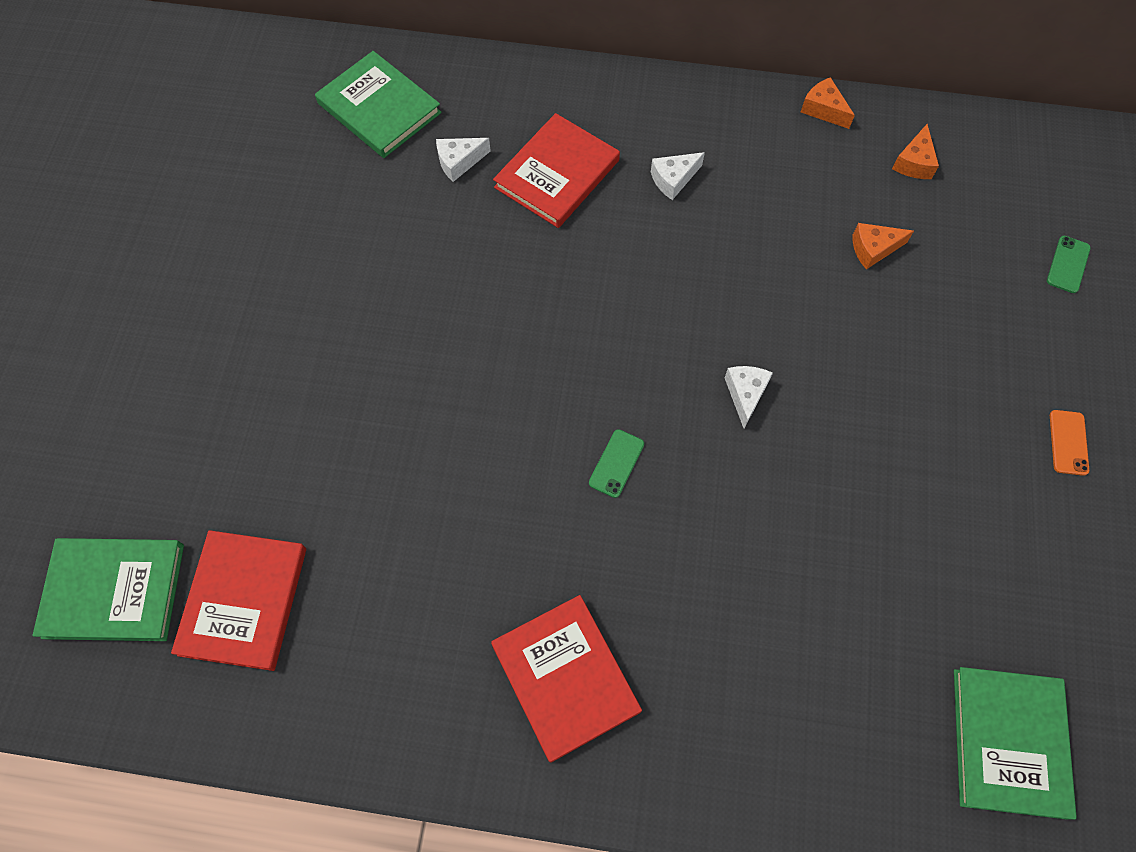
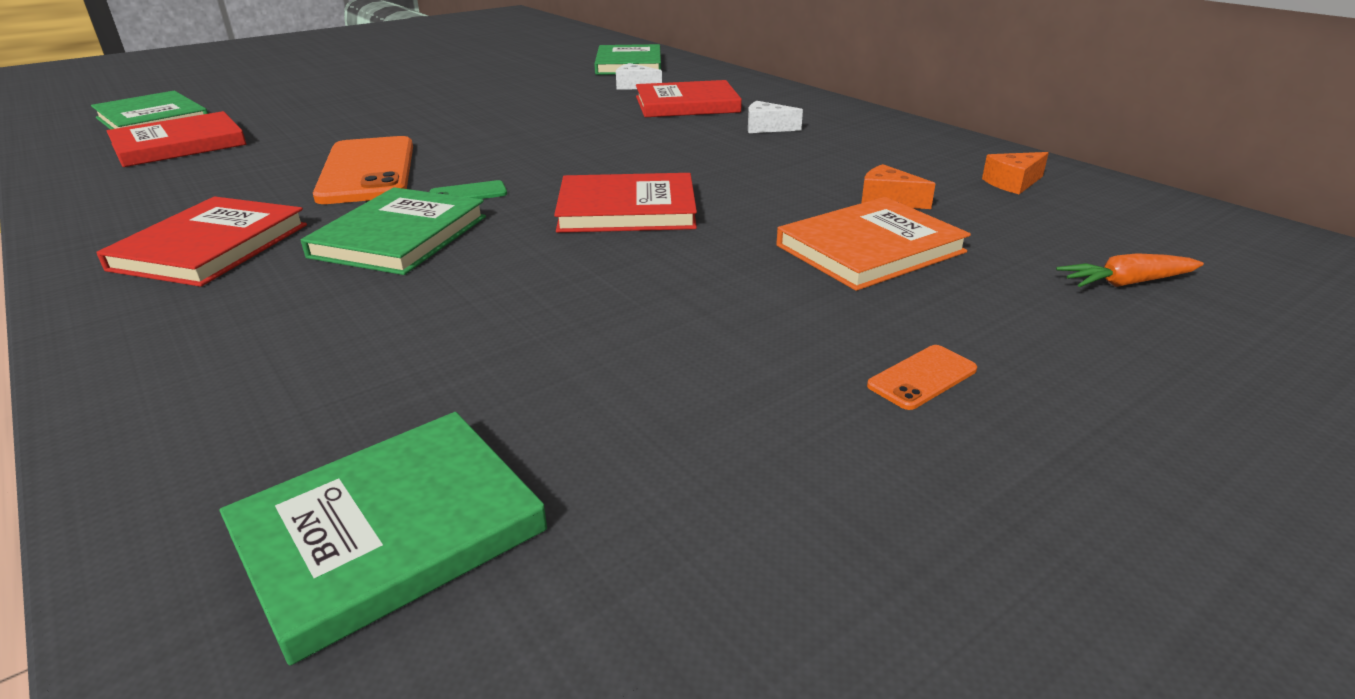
camera: 45 degrees right, 35 degrees down
(489, 497) = (367, 171): none -> orange phone
(661, 554) = (399, 236): none -> green book
(745, 394) = (627, 209): white cheese -> red book
(823, 109) = (959, 142): orange cheese -> none
(927, 327) = (870, 249): none -> orange book
(1068, 264) = (1125, 283): green phone -> orange carrot

